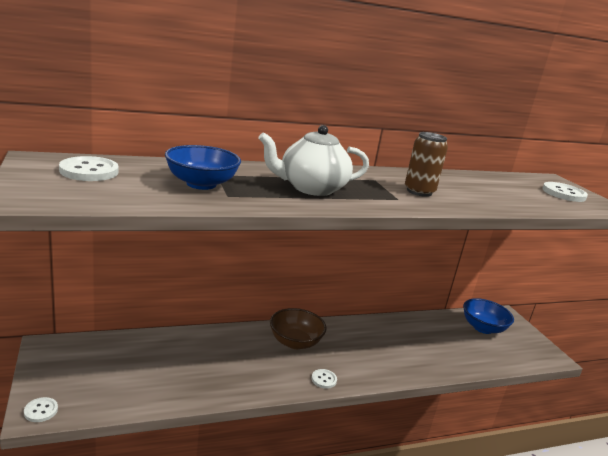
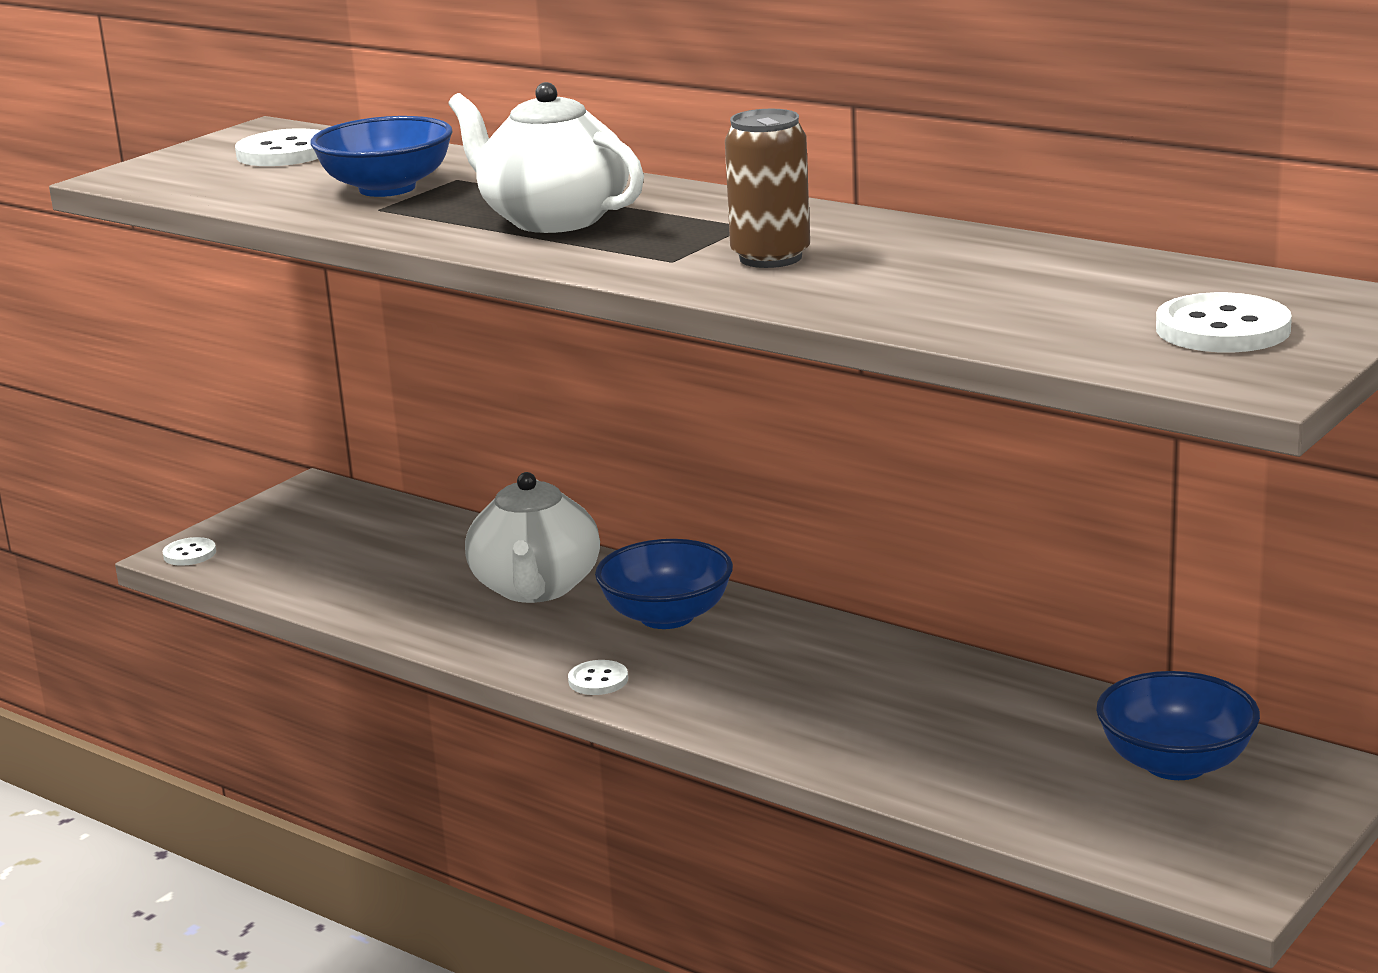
camera: 60 degrees right, 0 degrees up
(232, 351) = (536, 588): none -> white teapot
(295, 342) = (667, 616): brown bowl -> blue bowl

